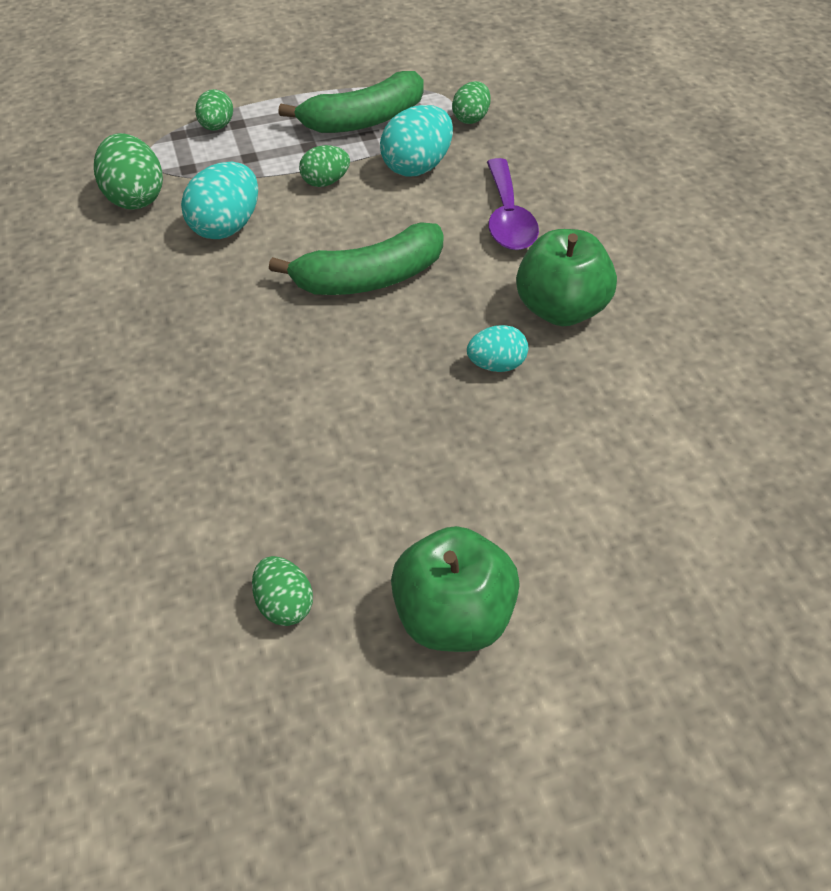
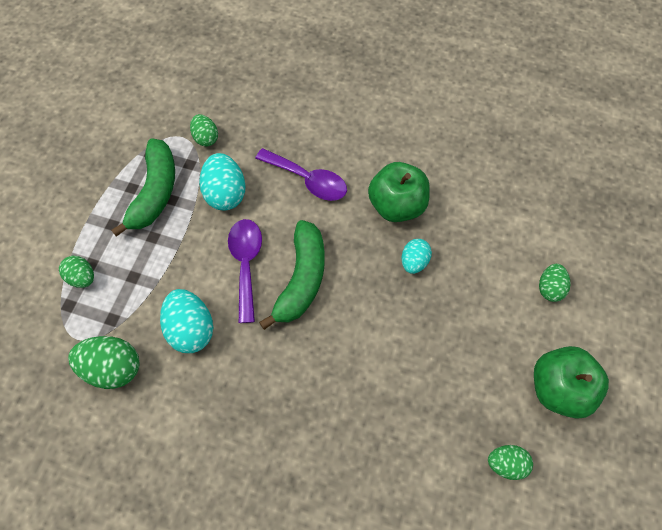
camera: 55 degrees left, 15 degrees up
(325, 182) = (196, 249): green egg -> green egg (549, 288)
(345, 226) = (246, 264): none -> purple spoon

